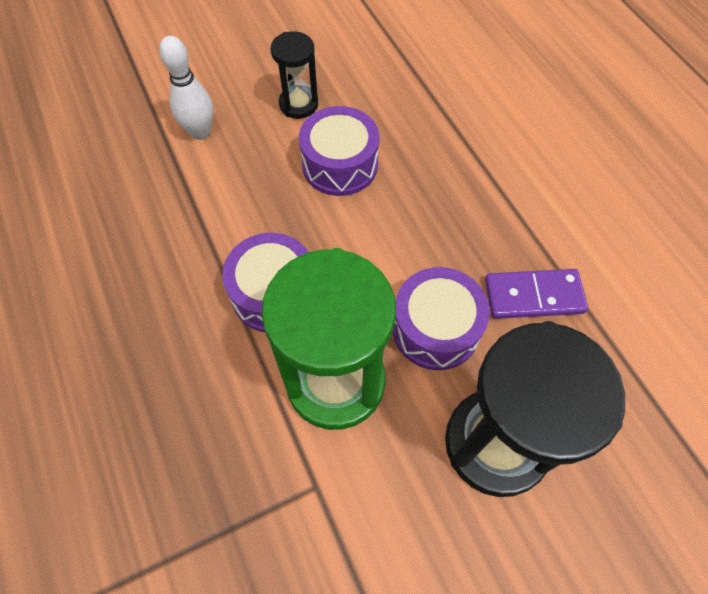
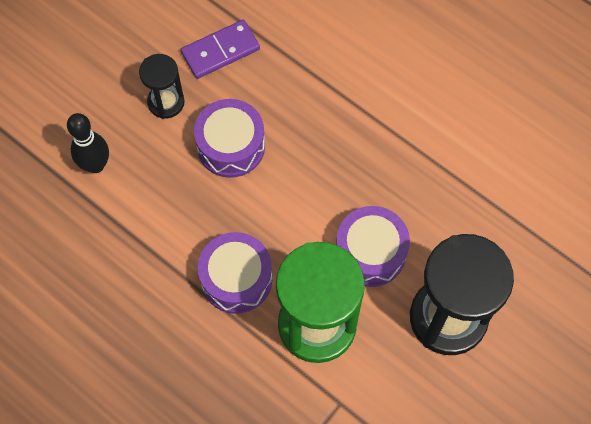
camera: 25 degrees left, 5 degrees up
(200, 132) = (95, 165): white bowling pin -> black bowling pin
(533, 296) = (430, 196): purple domino -> purple domino (220, 51)

